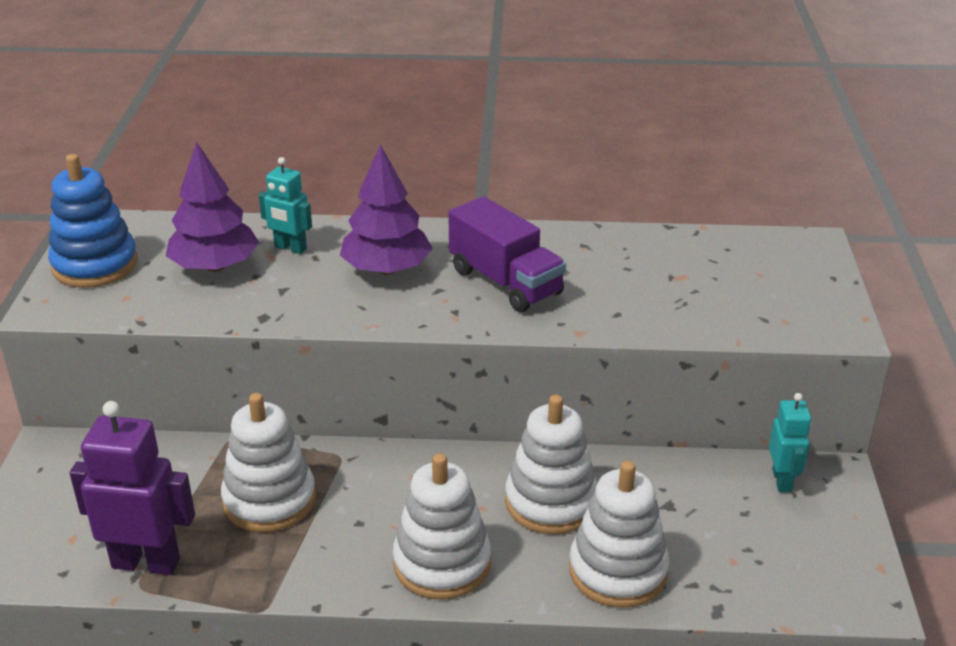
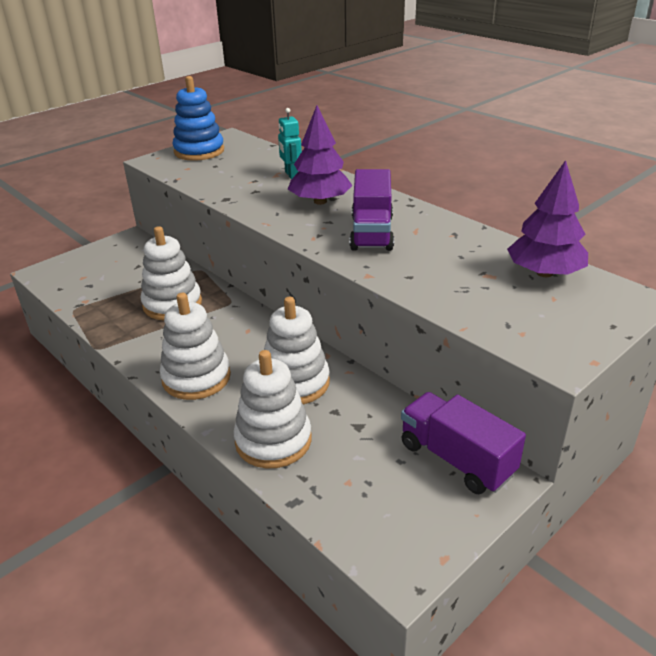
camera: 45 degrees right, 0 degrees up
(146, 562) = (90, 302): purple robot -> none
(215, 266) = (244, 170): purple tree -> purple tree (544, 273)
(782, 480) = (456, 459): turquoise robot -> purple truck

